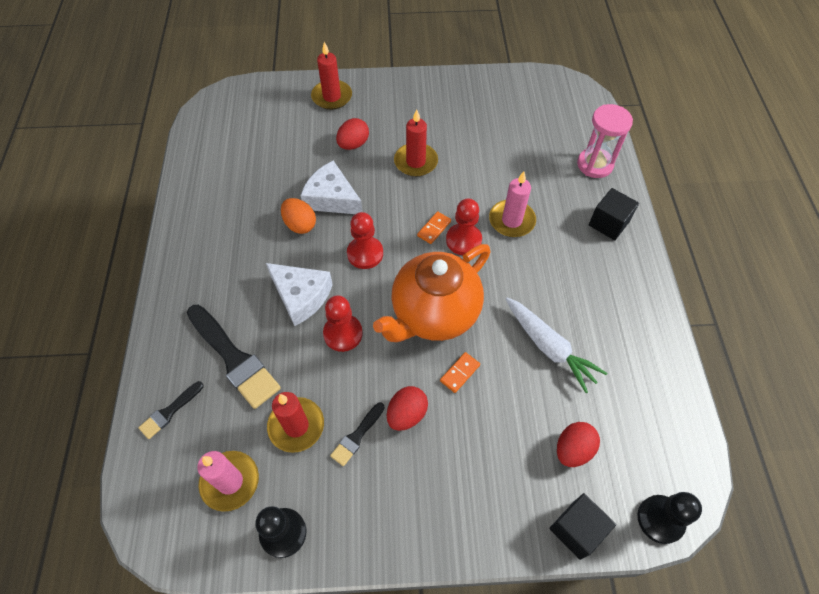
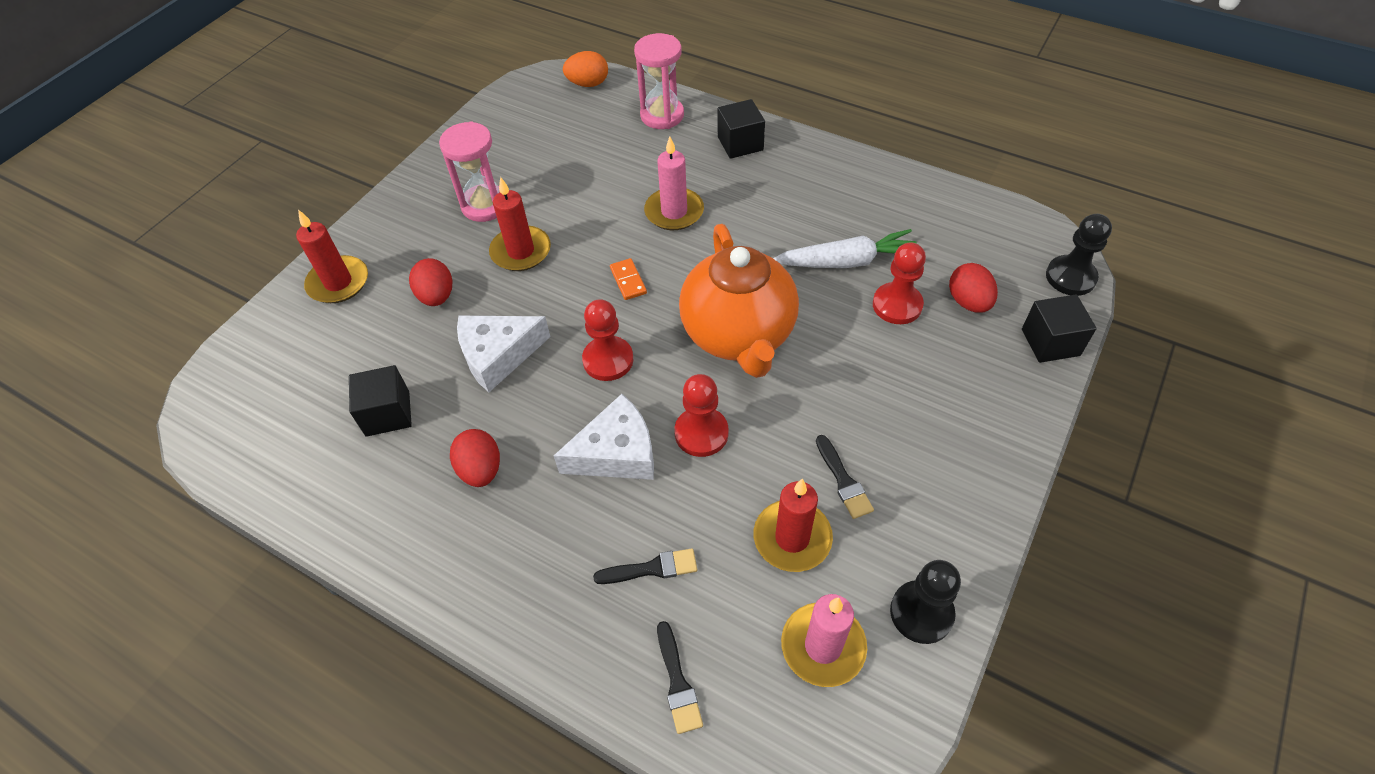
camera: 55 degrees left, 5 degrees down
(234, 358) = (651, 568): black brush -> black brush, size x0.51
(261, 174) = (387, 413): none -> black cube
(300, 225) = (508, 406): orange egg -> orange egg (588, 84)
(407, 414) = (846, 420): red egg -> red egg (481, 469)
(438, 123) = (485, 205): none -> pink hourglass
(459, 373) = (827, 349): orange domino -> none
(463, 240) = (665, 263): red pawn -> red pawn (897, 305)

